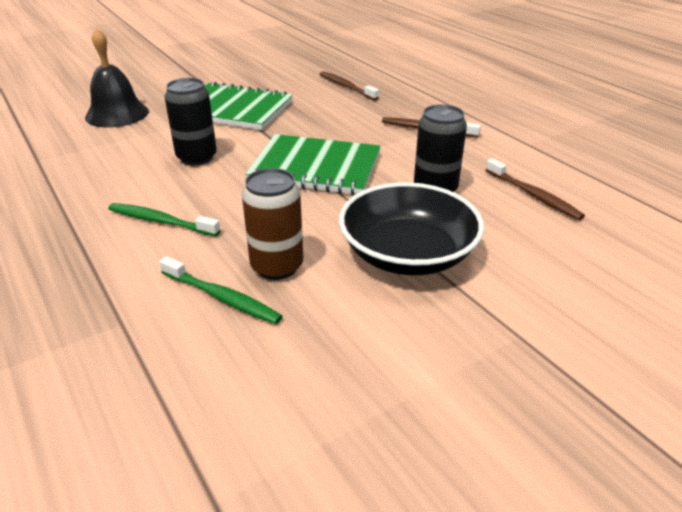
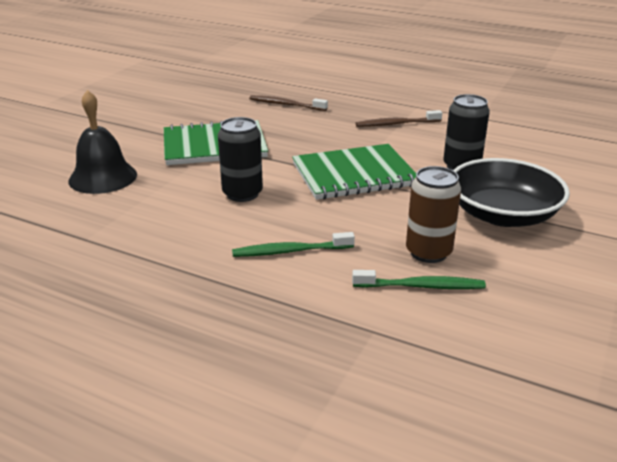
camera: 30 degrees left, 5 degrees down
(533, 195) = (527, 152): brown toothbrush -> none

